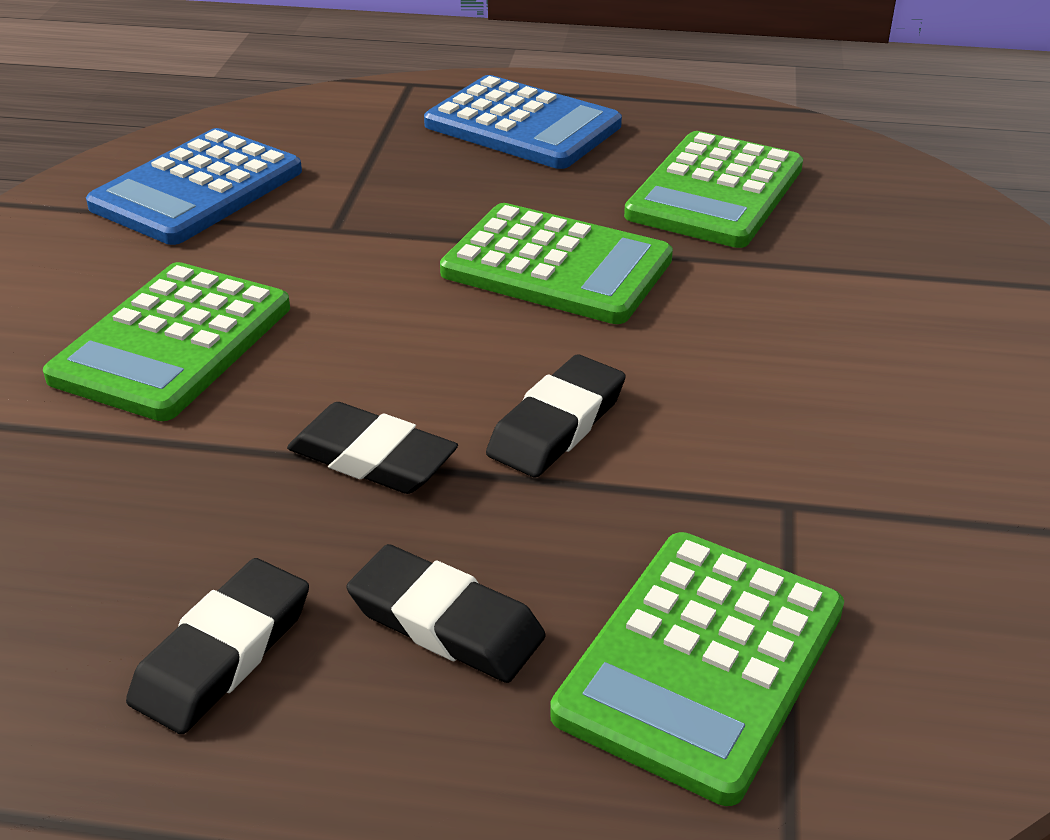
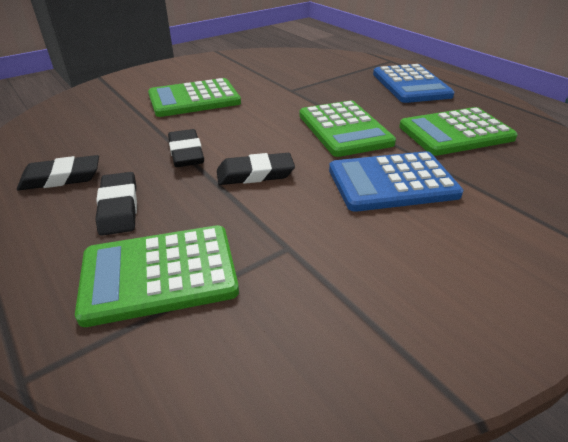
camera: 45 degrees right, 0 degrees up
(197, 189) = (271, 66): blue calculator -> blue calculator (392, 182)

